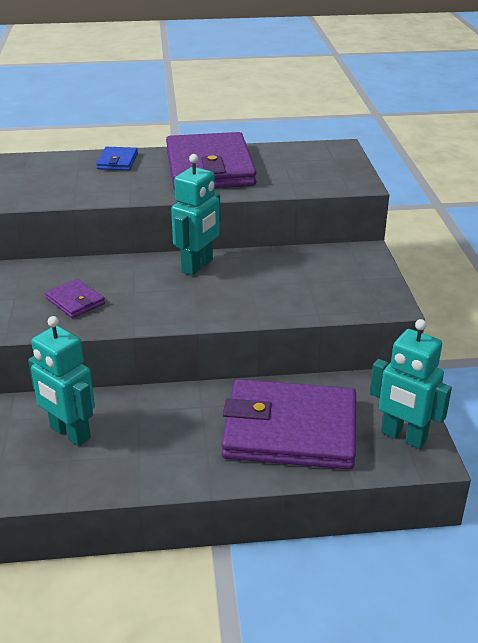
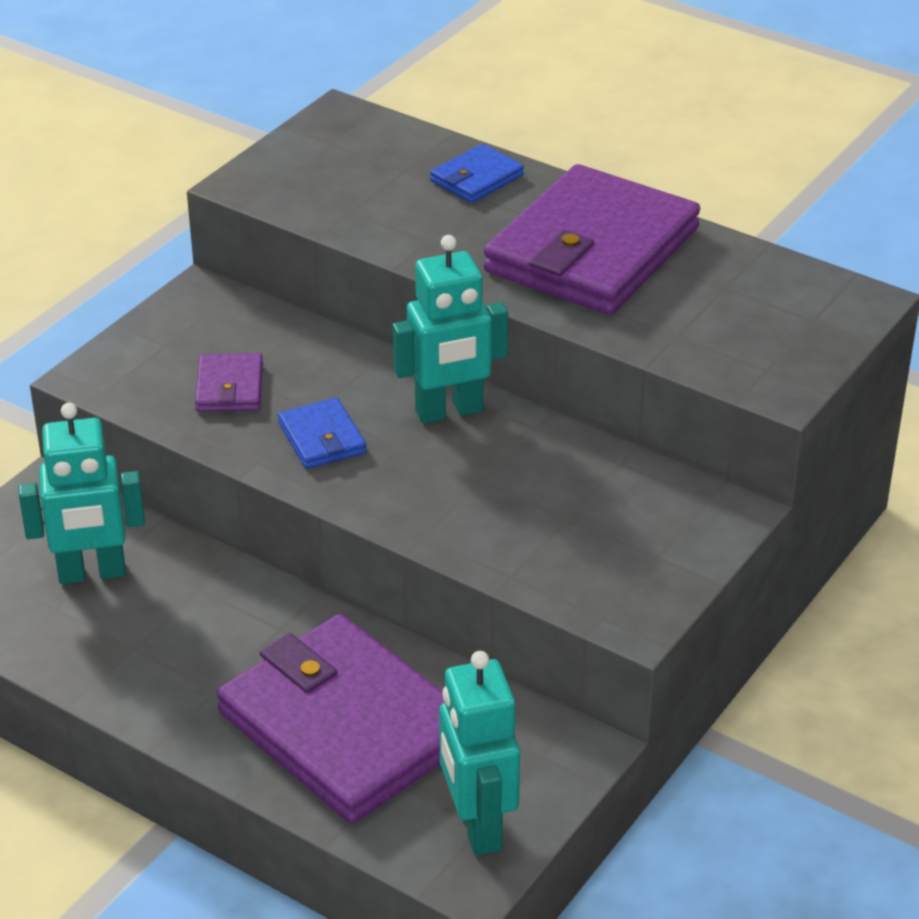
camera: 40 degrees right, 5 degrees up
(69, 433) = (92, 573): turquoise robot -> turquoise robot turned 90 degrees counterclockwise
(153, 301) = (322, 438): none -> blue wallet

